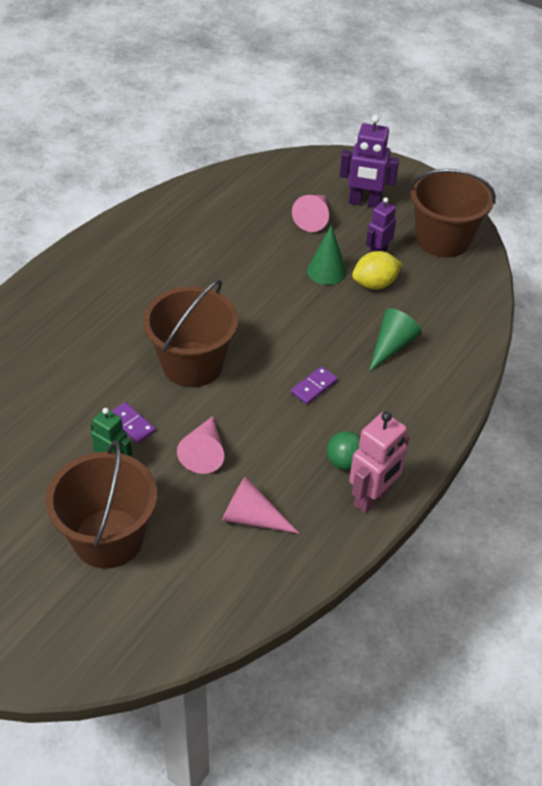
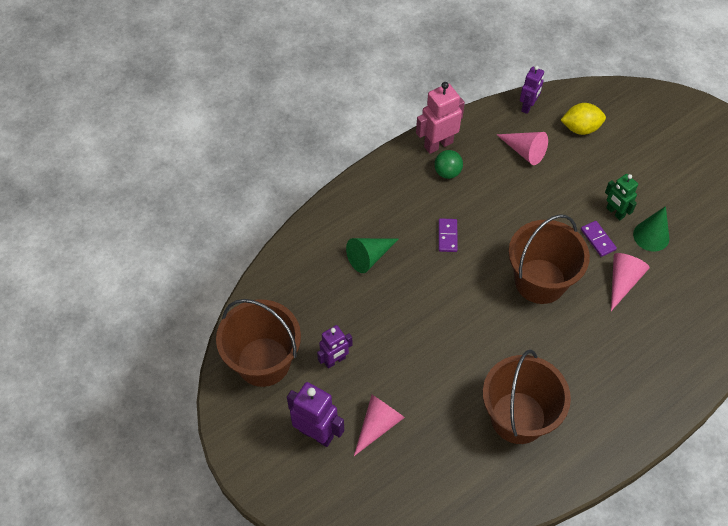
camera: 160 degrees left, 10 degrees up
(108, 538) = (623, 161): brown bucket -> brown bucket (518, 417)
(204, 452) = (547, 204): pink cone -> pink cone (622, 281)
(265, 591) = (528, 106): none -> purple robot
(314, 387) = (447, 236): purple domino -> purple domino turned 60 degrees counterclockwise
(326, 271) = (392, 351): green cone -> green cone (651, 236)
(374, 284) = (354, 324): yellow lemon -> yellow lemon (580, 128)

